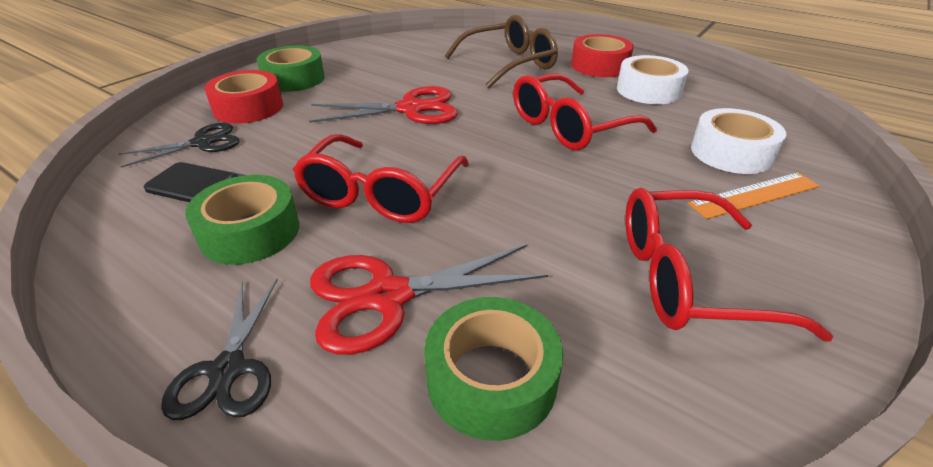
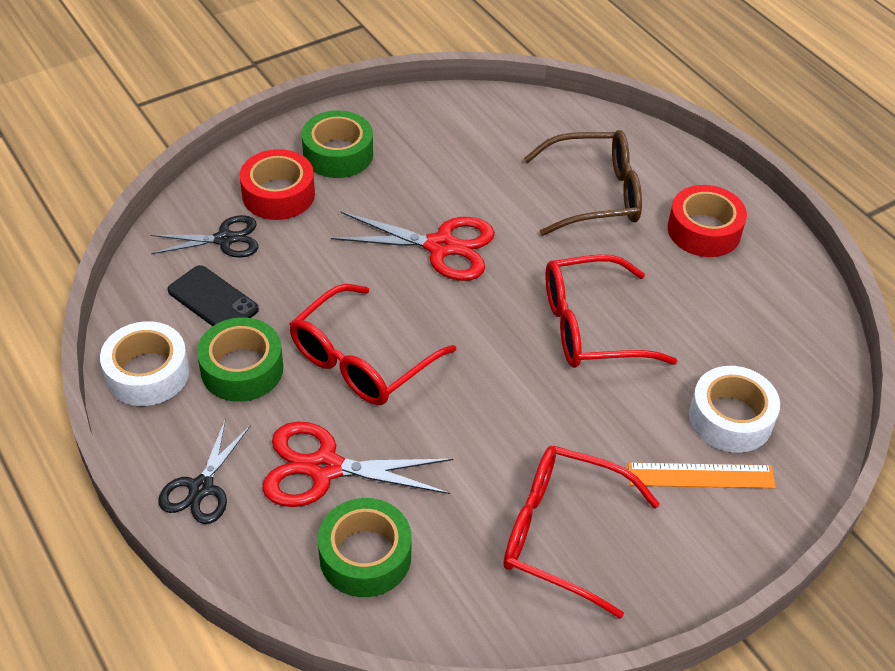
camera: 20 degrees right, 10 degrees up
(648, 90) = (726, 295): white tape -> white tape (147, 373)

